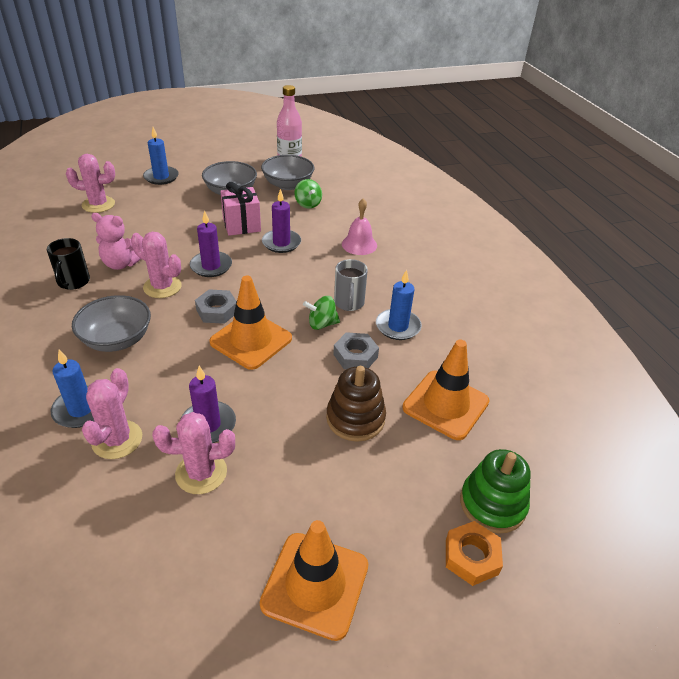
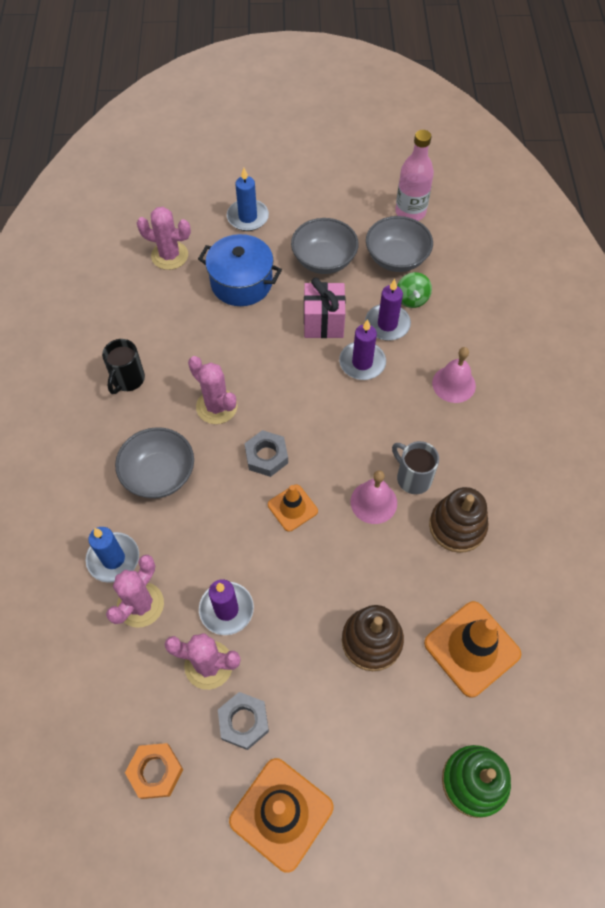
camera: 20 degrees right, 20 degrees up
(121, 264) = (180, 361): pink teddy bear -> none
(165, 212) = (241, 283): none -> blue pot
(211, 266) = (274, 385): purple candle -> purple candle (387, 324)
(251, 340) = (292, 508): orange traffic cone -> orange traffic cone, size x0.58
(321, 324) = (373, 502): green spinning top -> pink bell
(349, 303) = (413, 478): grey mug -> grey mug turned 120 degrees clockwise
(355, 356) = (397, 557): grey nut -> grey nut (243, 722)
(398, 326) = (457, 526): blue candle -> brown stacking toy
(471, 557) = (431, 831): orange nut -> orange nut (155, 771)

